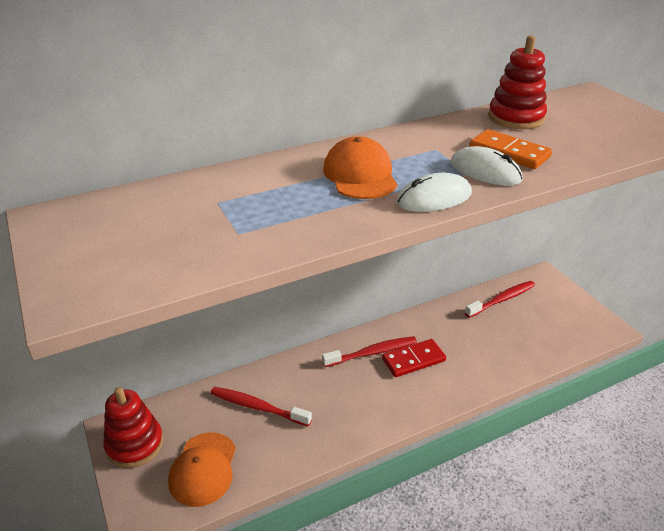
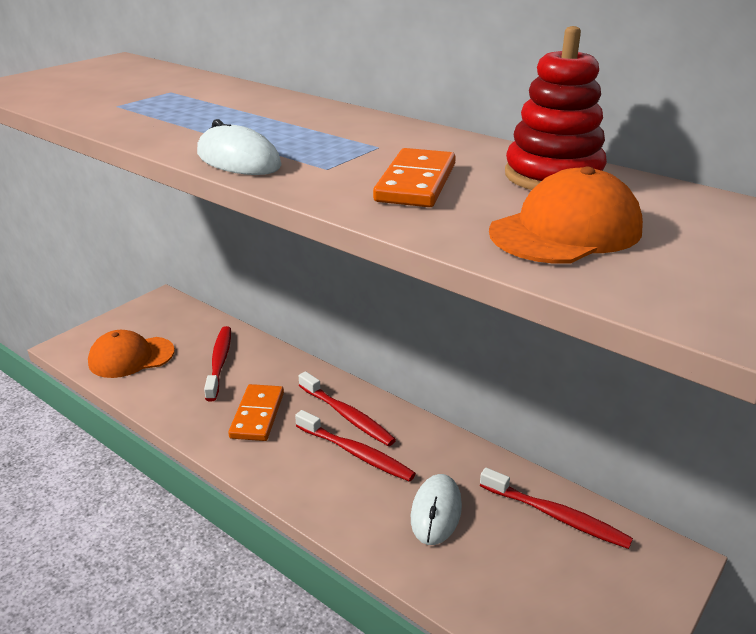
camera: 65 degrees right, 5 degrees down
(135, 444) = (147, 315): red stacking toy -> none
(344, 400) = (257, 415): none -> orange domino
(360, 175) = (269, 125): orange cap -> orange cap (565, 231)
(413, 360) = (356, 453): red domino -> red toothbrush
(485, 171) = (338, 176): white mouse -> white mouse (436, 512)

